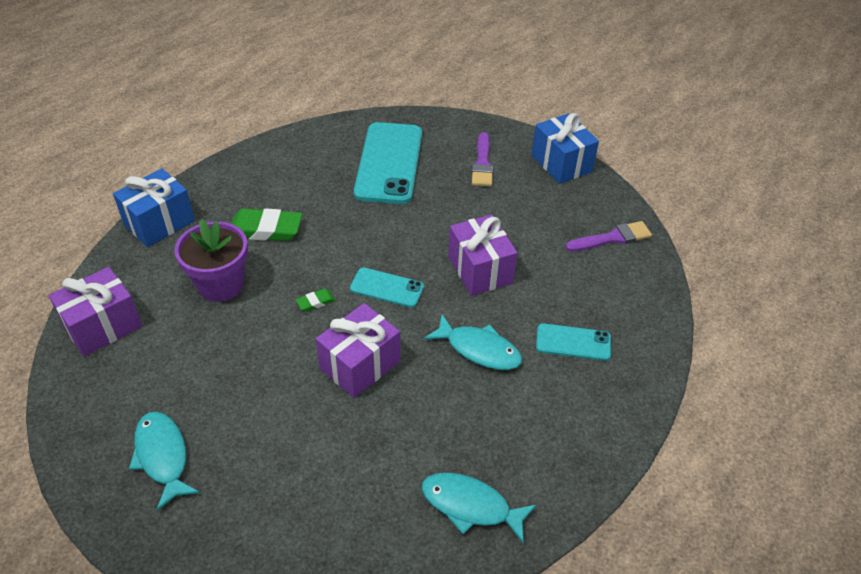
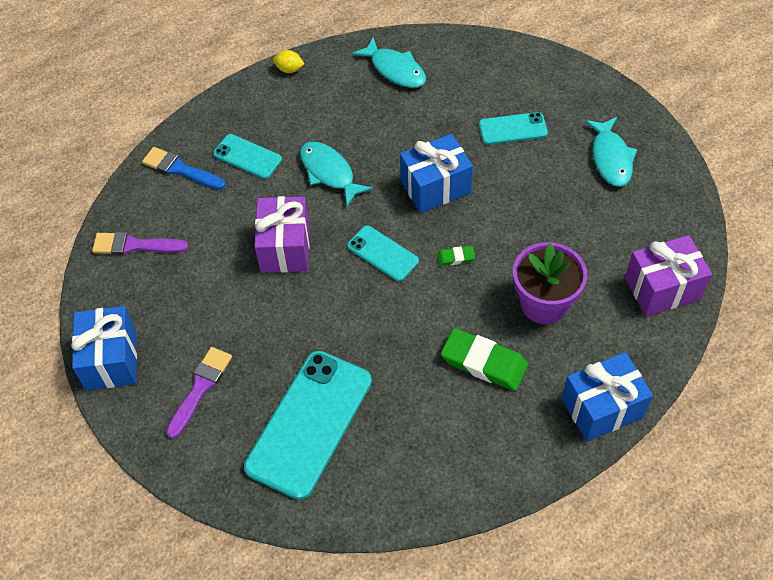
camera: 155 degrees left, 10 degrees up
(291, 462) = (513, 129): none -> turquoise phone
(360, 365) = (435, 187): purple gift -> blue gift
(602, 464) = (289, 69): none -> yellow lemon
(629, 312) = (180, 169): none -> blue brush

